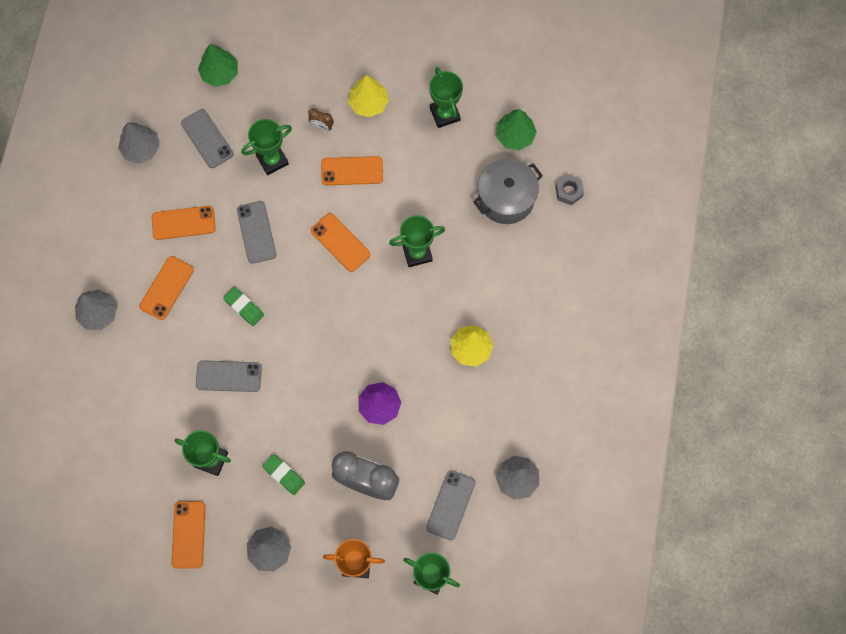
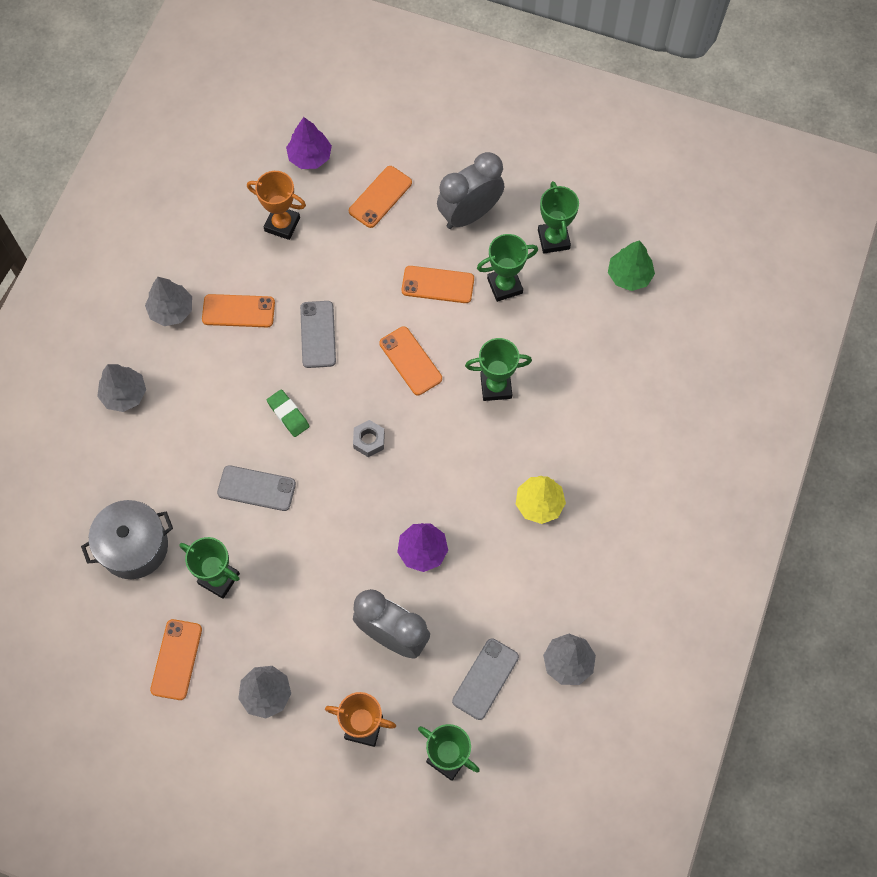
camera: 10 degrees right, 5 degrees down
(141, 148) = (207, 223): grey tree -> grey tree (171, 310)
(166, 288) = (205, 379): orange phone -> orange phone (380, 197)
(207, 138) = (282, 224): grey phone -> orange trophy
(220, 73) = (310, 156): green tree -> purple tree
(272, 160) = (350, 259): green trophy -> green trophy (504, 286)
(284, 475) = (298, 610): green eraser -> none
(322, 126) = (413, 231): brown clock -> none
(368, 103) = (469, 214): yellow tree -> grey clock
(506, 198) = (608, 343): grey pot -> grey pot (134, 546)
(568, 191) = (681, 347): grey nut -> grey nut (369, 440)

